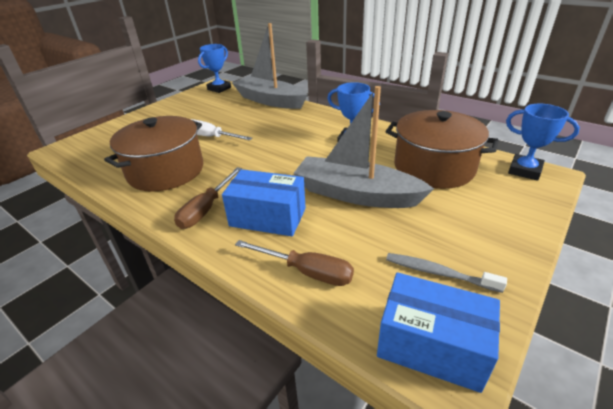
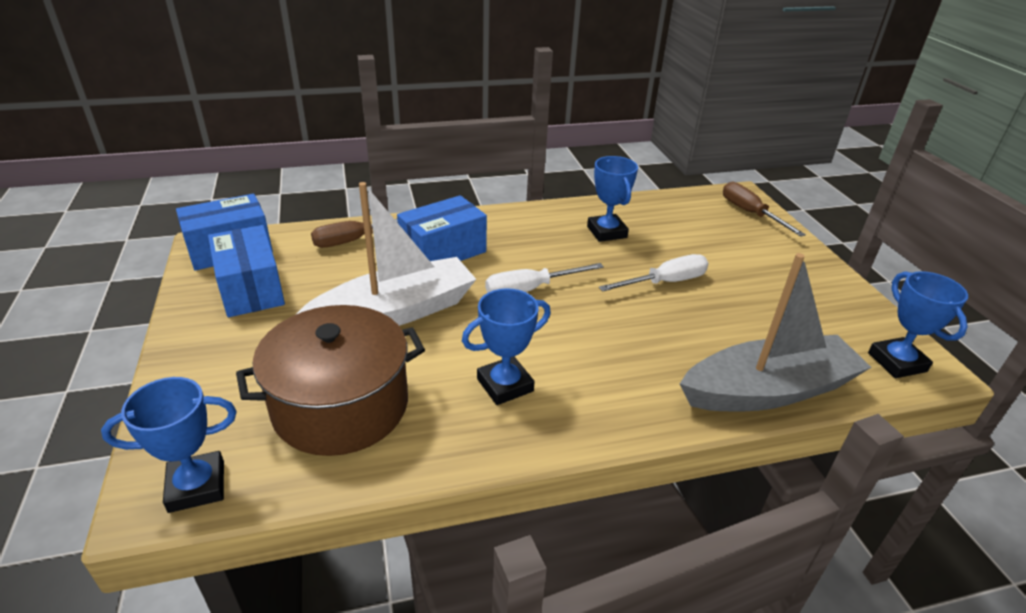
camera: 125 degrees right, 0 degrees up
(166, 171) = (606, 232): brown pot -> blue trophy
(206, 209) = (502, 230): brown screwdriver -> brown screwdriver (750, 213)
(269, 166) = (530, 289): none -> white screwdriver
(356, 194) = (395, 313): grey boat -> white boat
(438, 273) = (251, 289): grey toothbrush -> blue box

